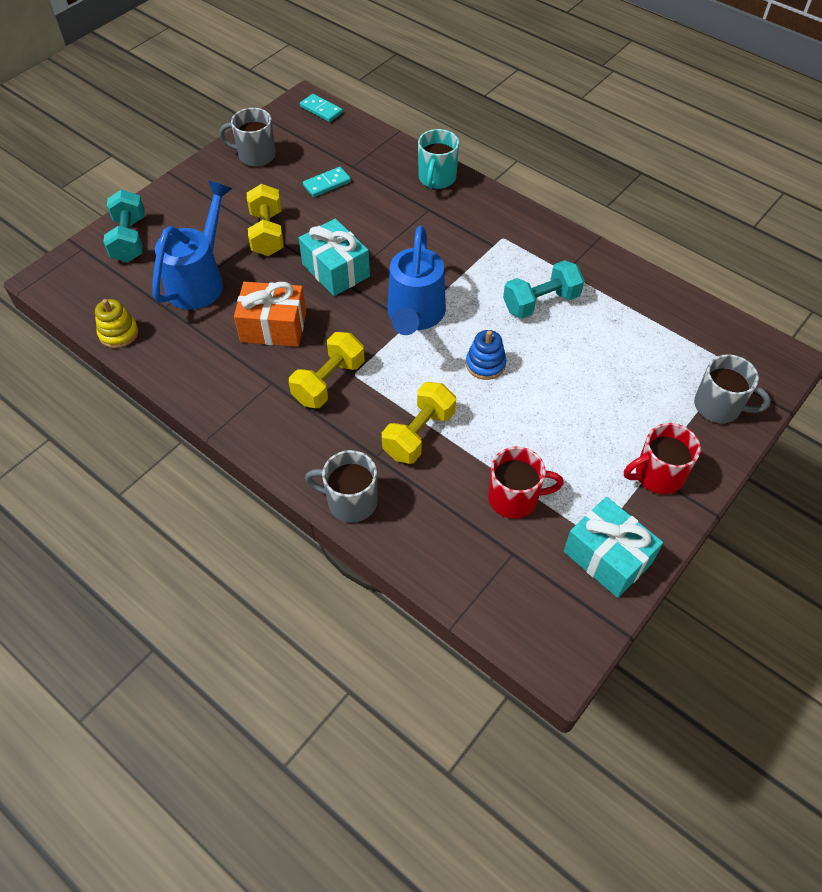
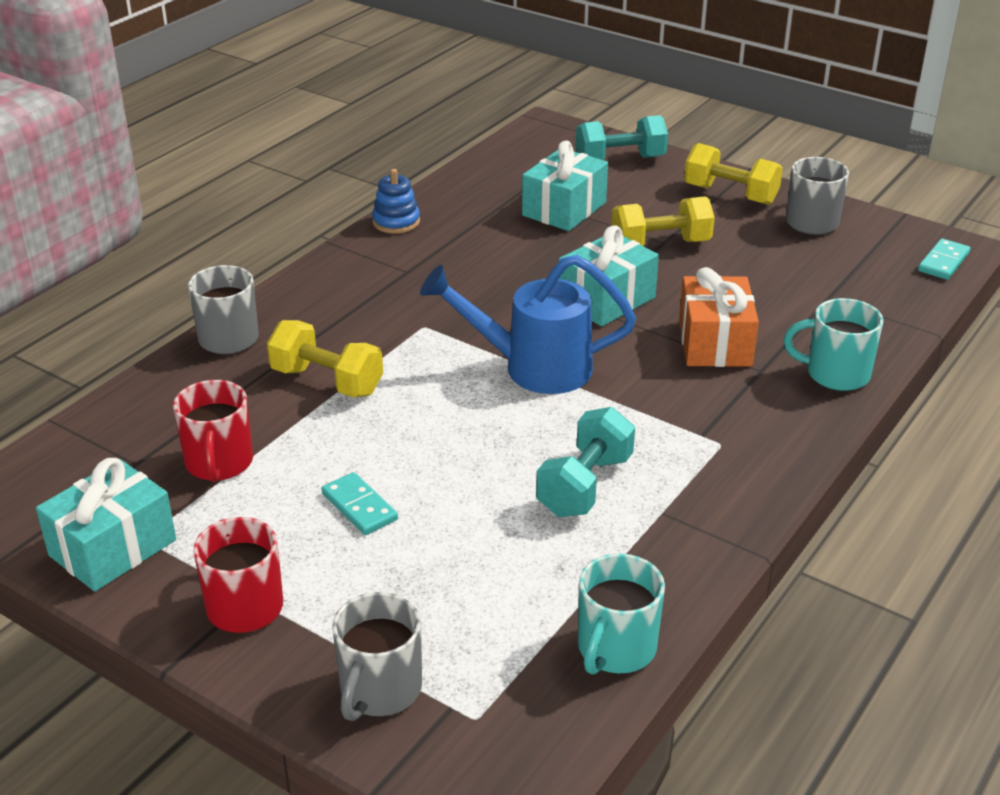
camera: 85 degrees right, 20 degrees down
(118, 333) = (471, 173): yellow stacking toy -> none
(199, 280) = (564, 209): blue watering can -> turquoise gift
(273, 327) = (496, 264): orange gift -> orange gift (715, 343)
(327, 184) = (778, 279): turquoise domino -> turquoise domino (359, 507)
(329, 382) = (409, 309): yellow dumbbell -> yellow dumbbell (730, 194)
(485, 364) = (451, 433): blue stacking toy -> blue stacking toy (396, 222)
(541, 302) = (585, 485): turquoise dumbbell -> turquoise dumbbell turned 60 degrees clockwise
(676, 304) = (615, 649): none -> turquoise mug

